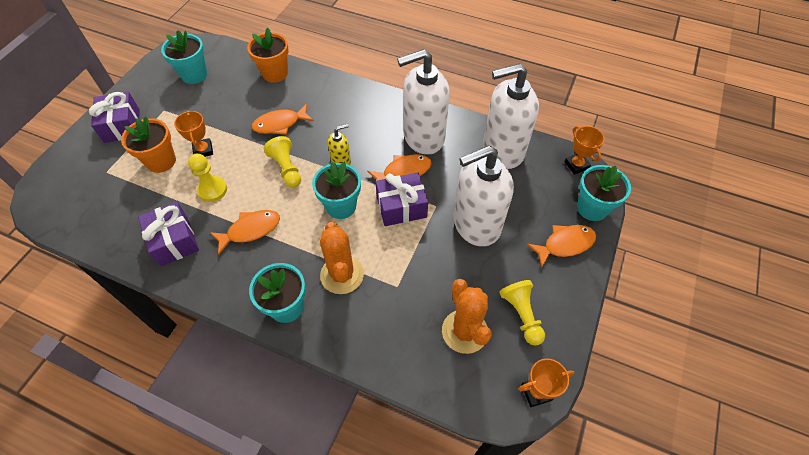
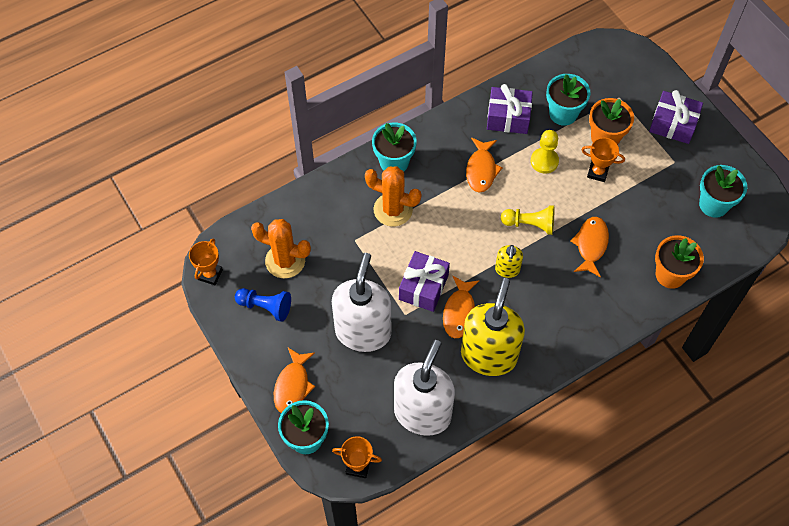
camera: 125 degrees right, 5 degrees up
(341, 206) = (458, 243): turquoise flower pot -> turquoise flower pot (563, 113)
(423, 137) = (489, 355): white soap dispenser -> yellow soap dispenser
(521, 315) = (265, 307): yellow pawn -> blue pawn

